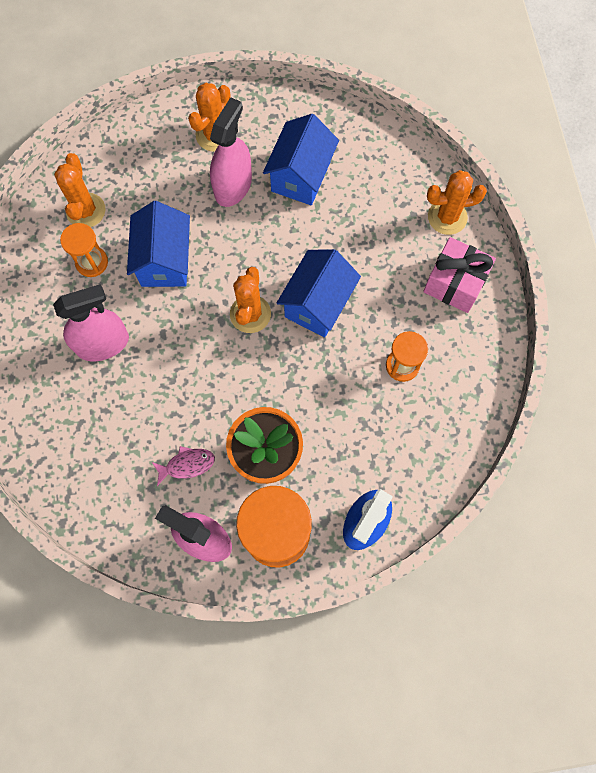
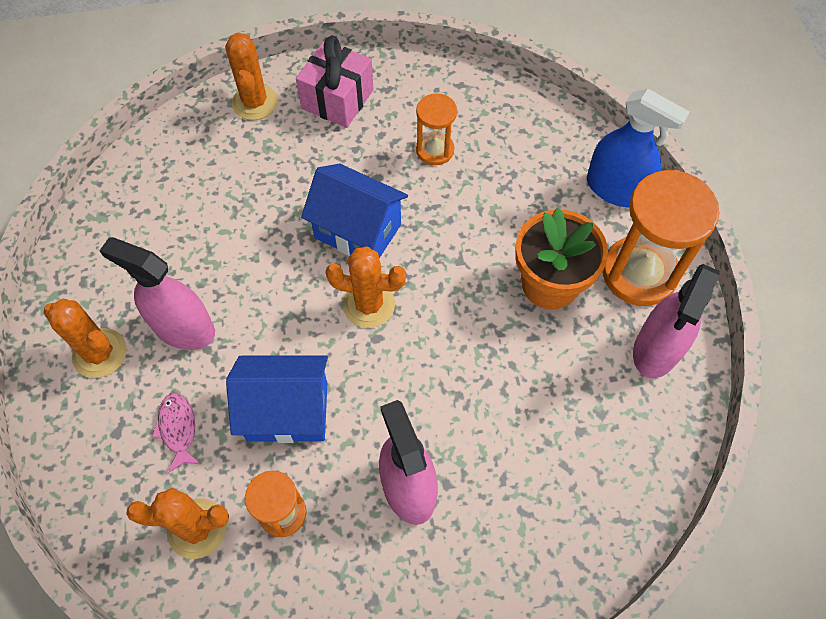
camera: 90 degrees left, 10 degrees down
(187, 465) = (568, 372): pink fish -> pink fish (178, 429)
(301, 176) = (180, 249): blue house -> none

